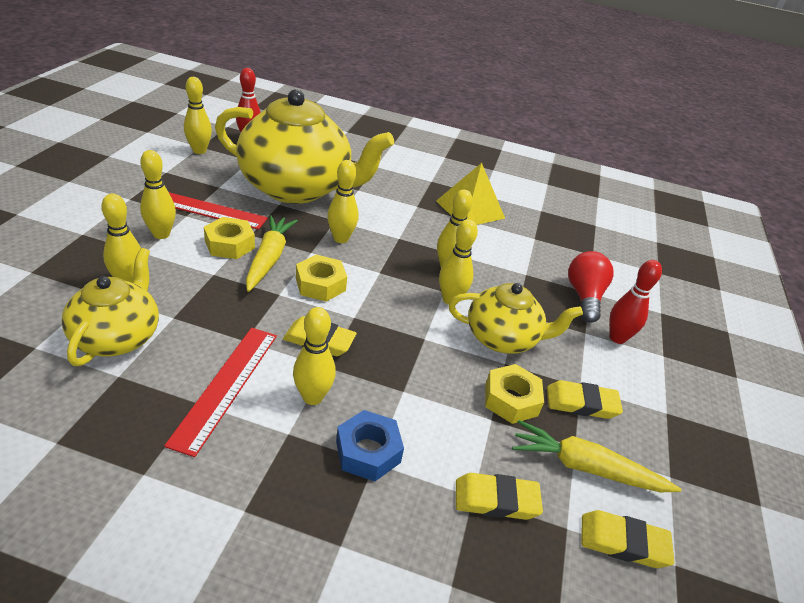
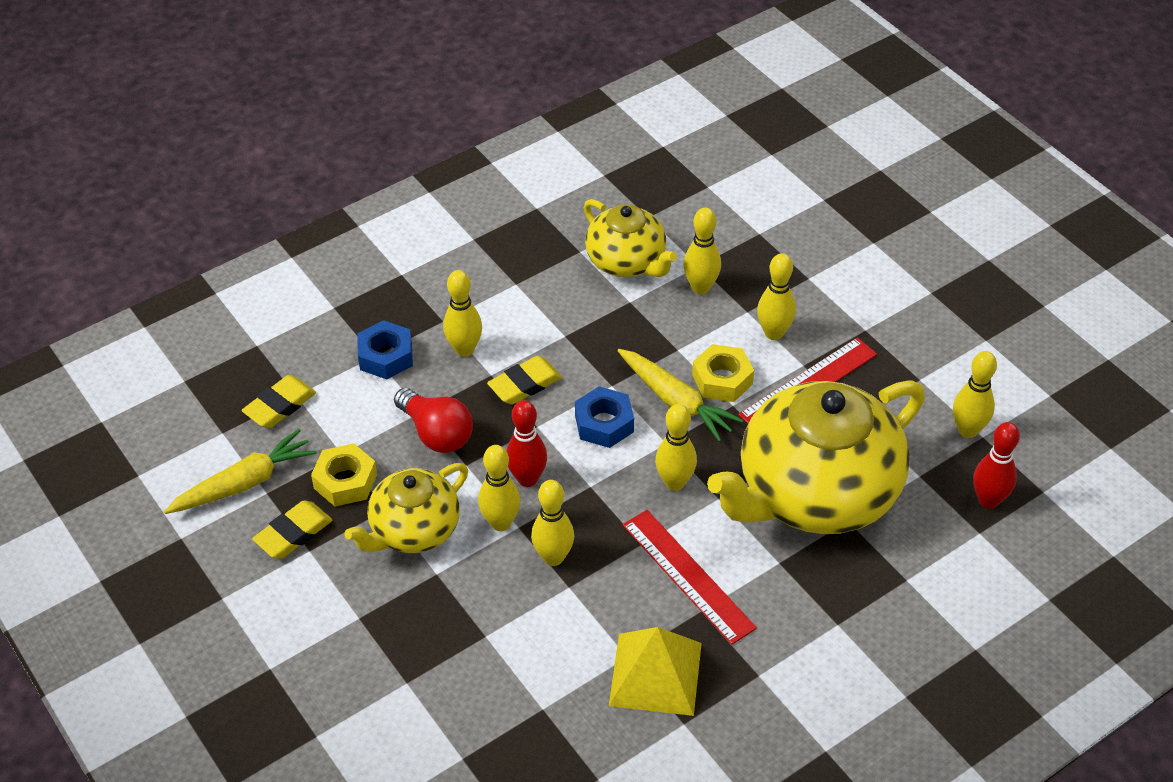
camera: 135 degrees right, 10 degrees up
(226, 386) = (519, 304): red ruler -> red ruler (688, 575)
(320, 284) = (604, 423): yellow nut -> blue nut
(584, 296) = (404, 668): red light bulb -> red light bulb (436, 433)
(617, 338) = (326, 643): red bowling pin -> red bowling pin (527, 479)
(623, 542) = (180, 456): yellow eraser -> none

